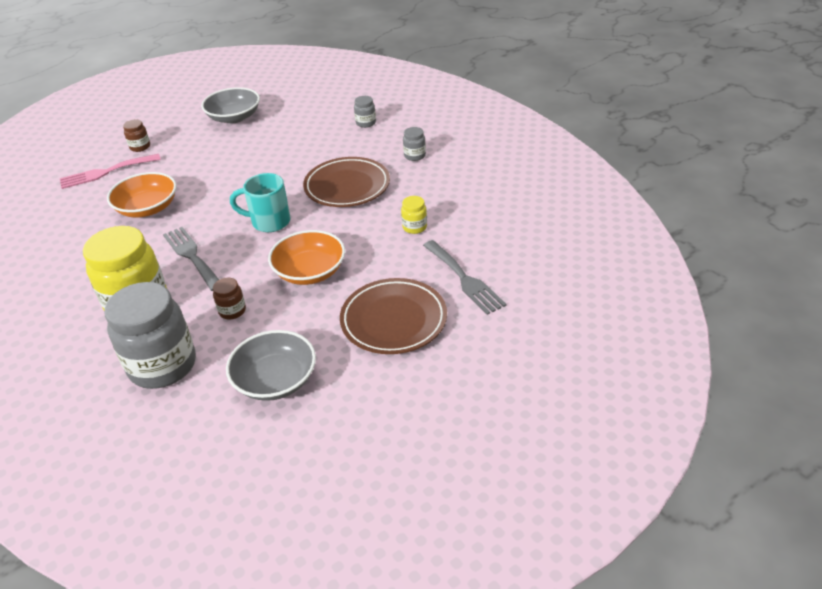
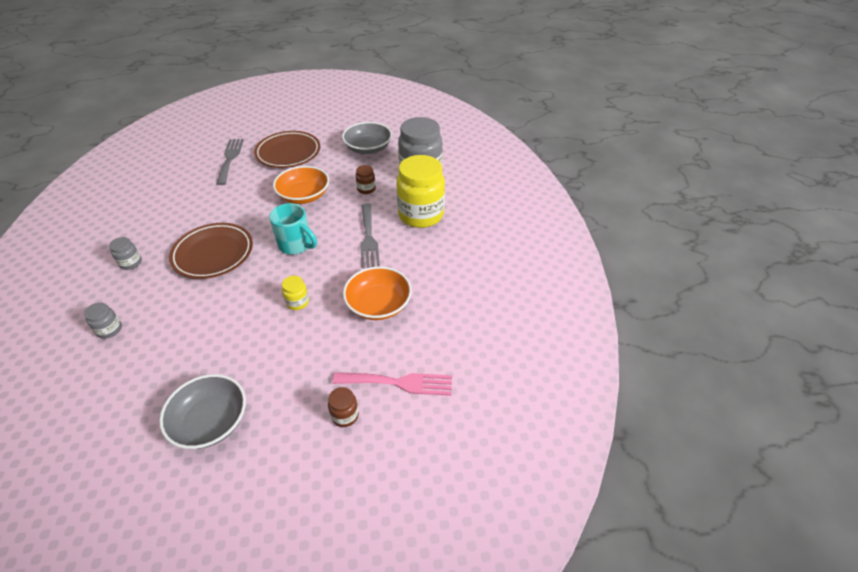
camera: 155 degrees left, 5 degrees up
(414, 227) = (213, 200): yellow jar -> yellow jar (297, 302)

